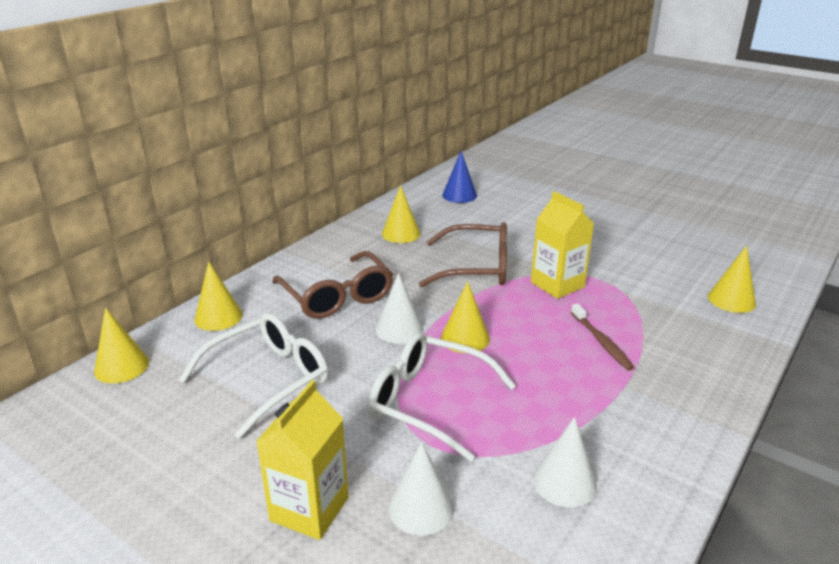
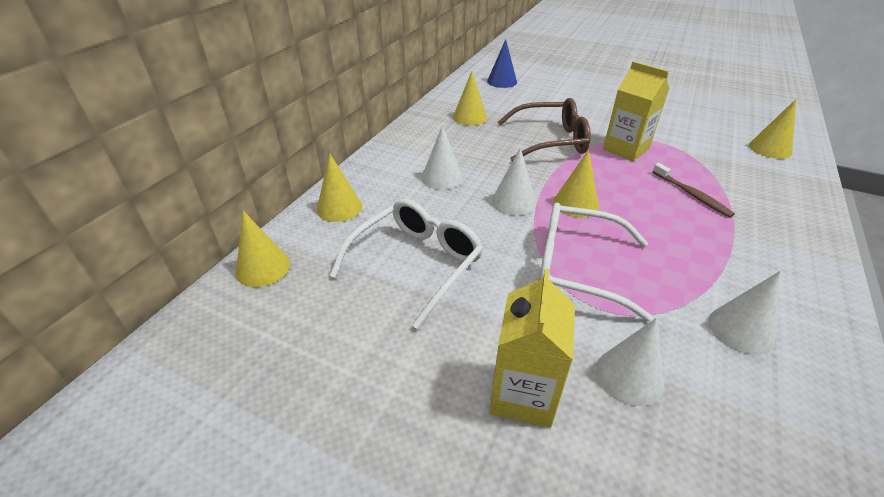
camera: 10 degrees left, 10 degrees up
(337, 296) = (442, 177): brown glasses -> white cone

